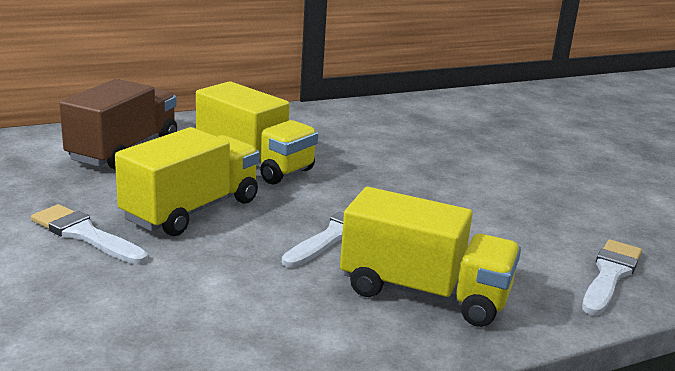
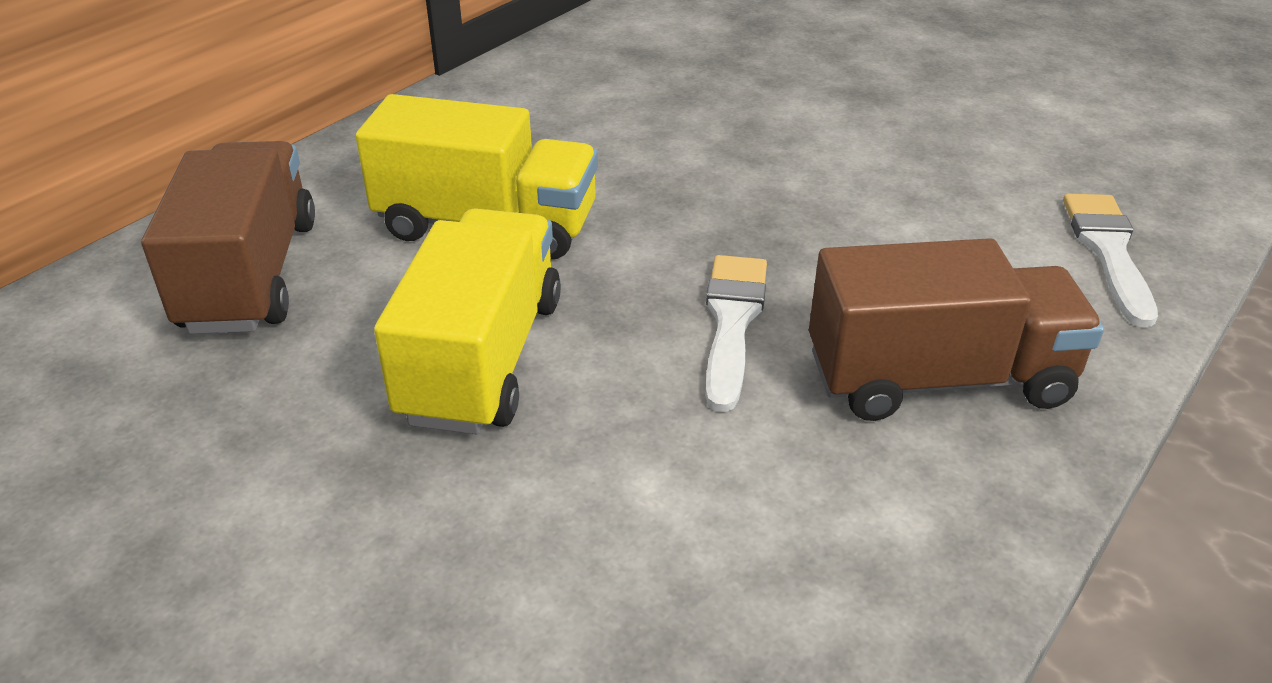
camera: 25 degrees left, 15 degrees up
(85, 235) = (361, 482): white brush -> none
(424, 293) = (938, 379): yellow truck -> brown truck

